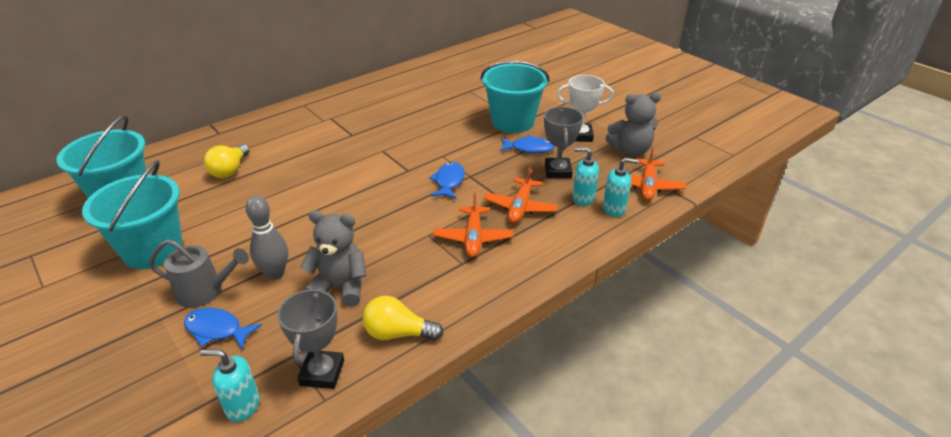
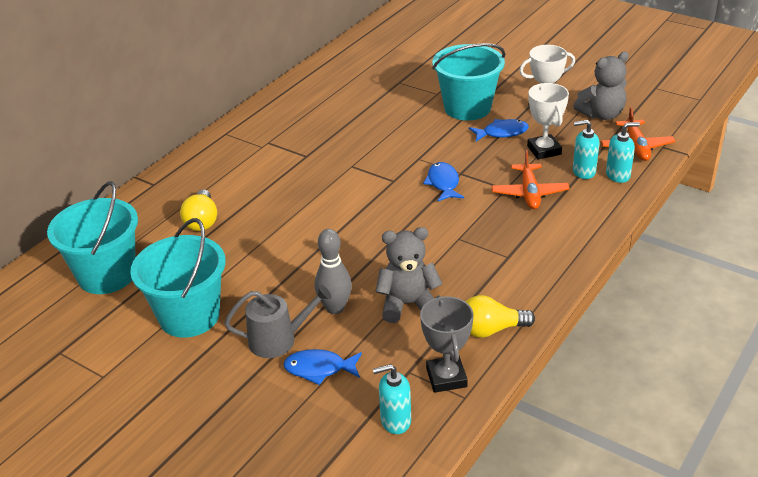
camera: 15 degrees left, 0 degrees up
(473, 238) = (503, 231): orange plane -> none
(558, 171) = (544, 150): grey trophy -> white trophy

